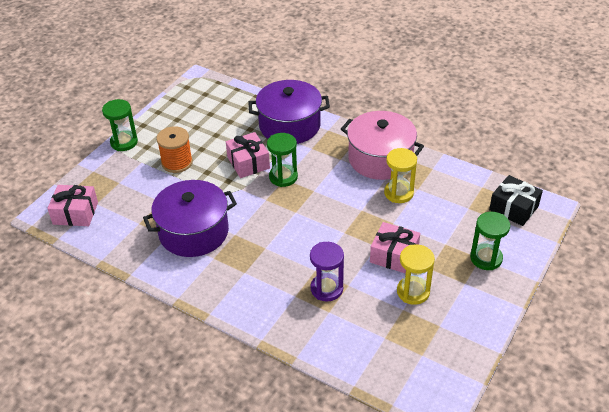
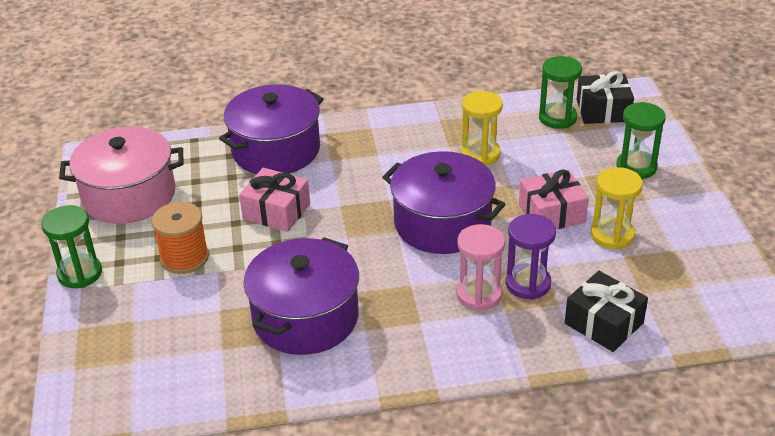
camera: 40 degrees left, 5 degrees down
(75, 213) = (117, 388): pink gift -> none
(283, 177) = (337, 204): green hourglass -> green hourglass (557, 118)
(293, 277) = (479, 294): none -> pink hourglass
(325, 223) = (442, 223): none -> purple pot
(339, 340) = (604, 323): none -> black gift
(380, 159) = (419, 132): pink pot -> pink pot (129, 195)

